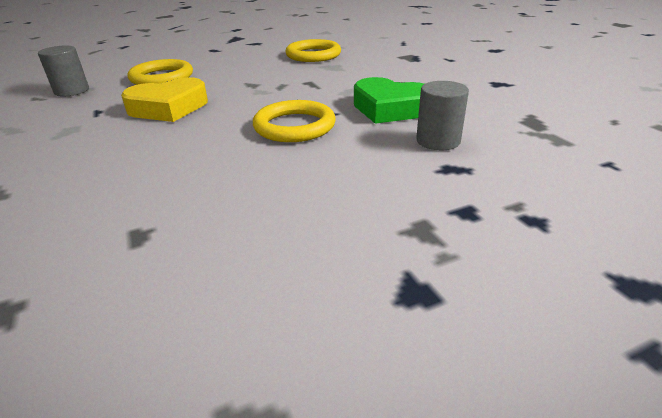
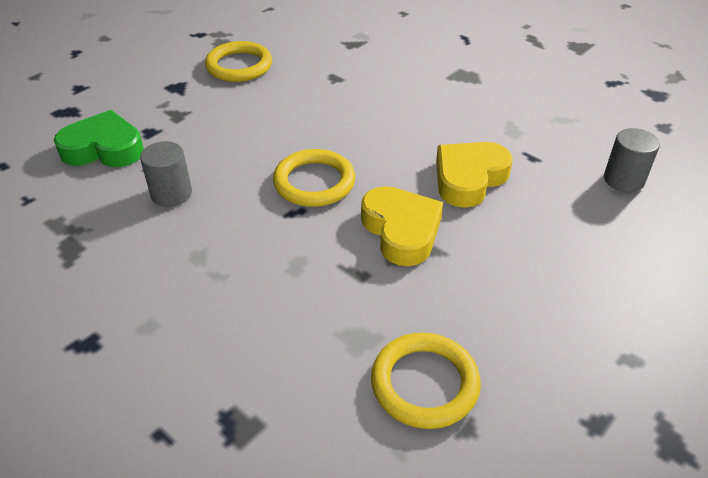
camera: 155 degrees right, 10 degrees up
(162, 77) = (569, 236): yellow ring -> yellow ring (239, 66)
(259, 93) = (401, 231): none -> yellow heart
(390, 108) = (229, 236): green heart -> green heart (104, 148)

